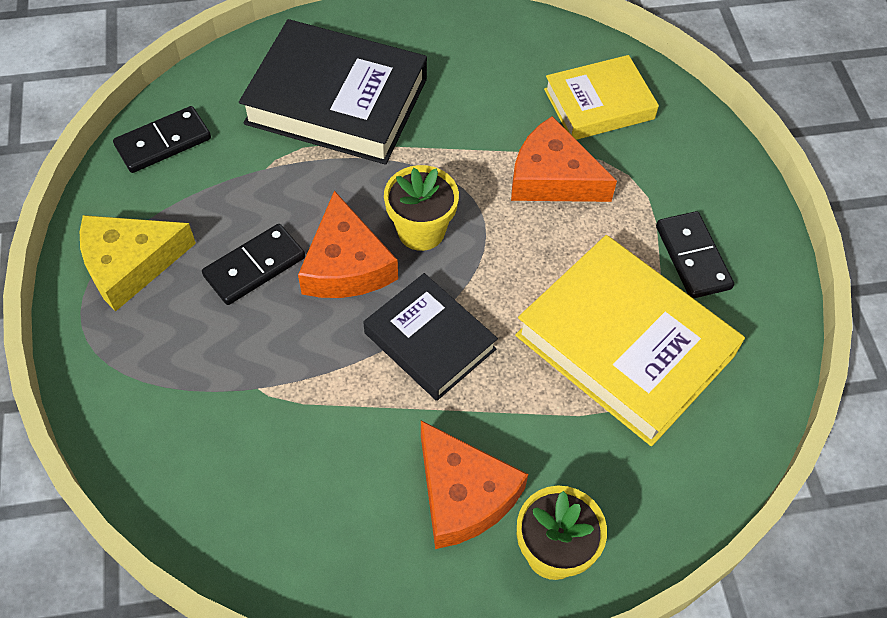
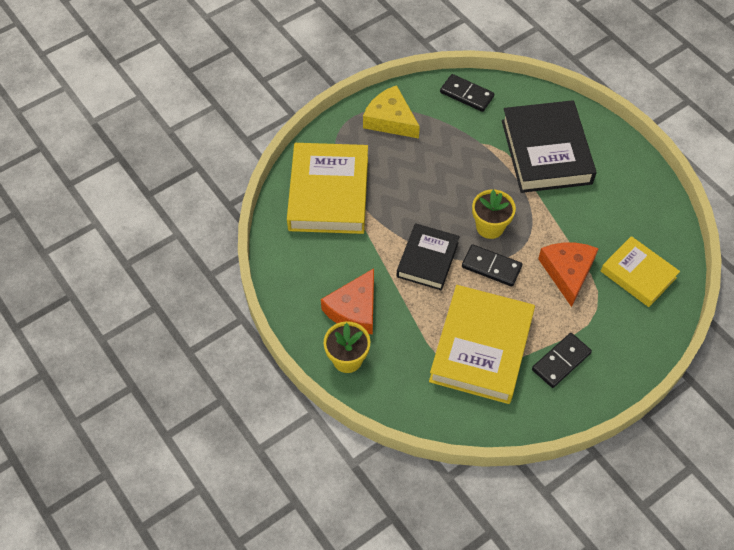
camera: 65 degrees right, 0 degrees up
(209, 426) = (329, 193): none -> yellow book
(254, 267) = (421, 168): black domino -> black domino (491, 267)
(346, 264) = (448, 204): orange cheese -> none

